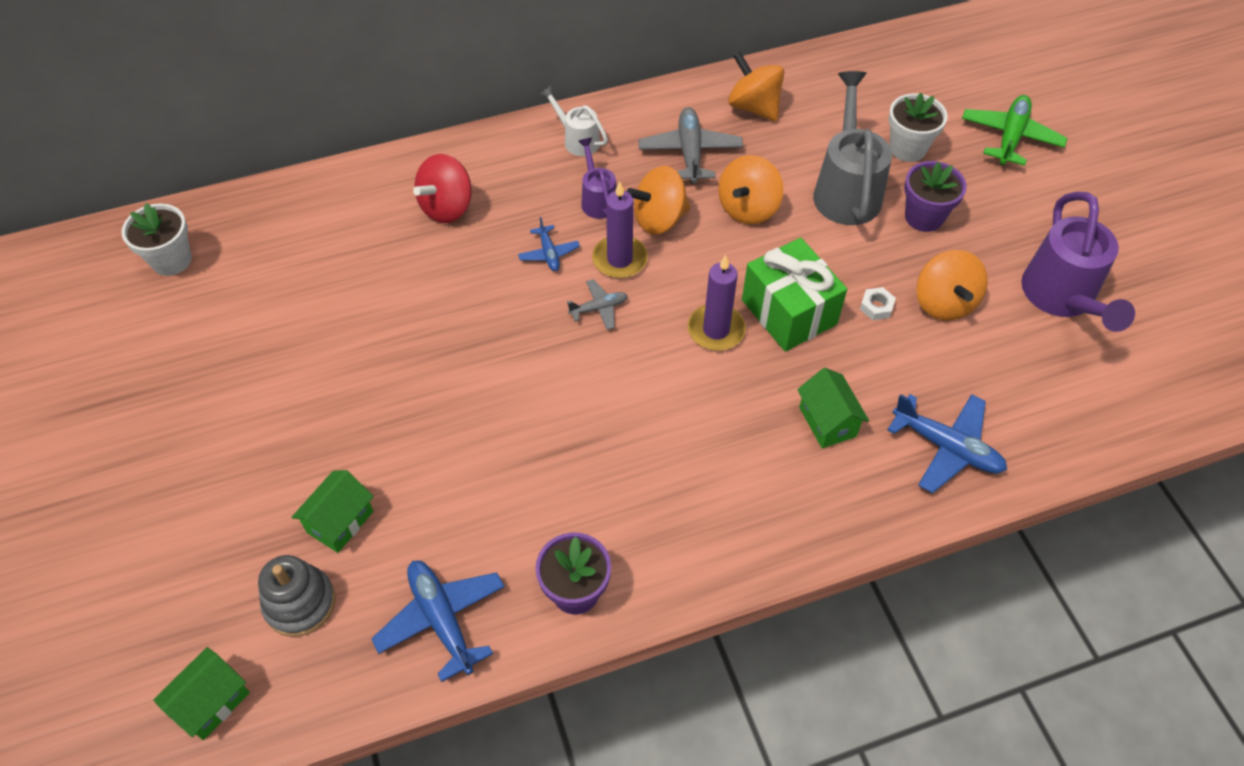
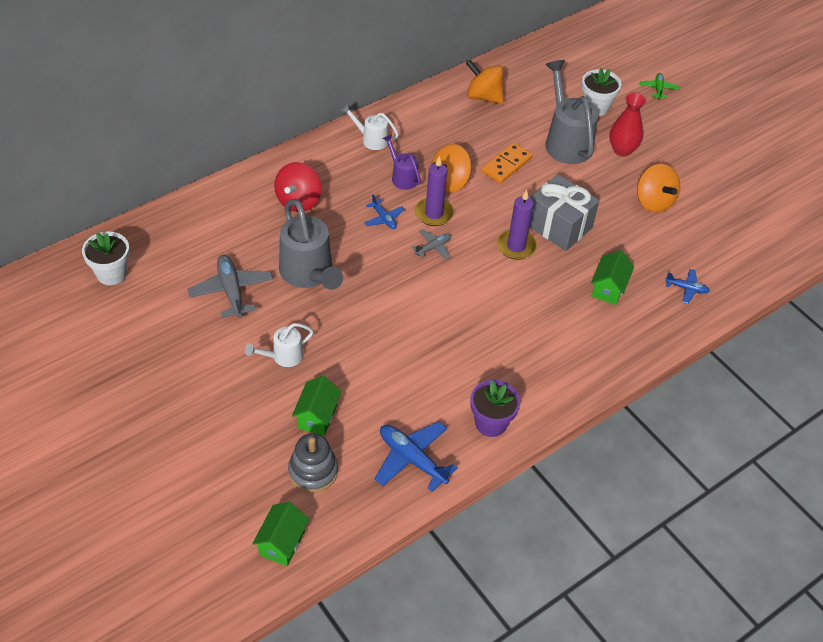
camera: 20 degrees left, 5 degrees down
(333, 423) = (283, 356): none -> white watering can
(417, 312) = (309, 274): none -> grey watering can
(690, 152) = (452, 134): grey plane -> grey plane (231, 291)
(748, 208) = (506, 165): orange spinning top -> orange domino
(789, 312) = (558, 226): green gift -> grey gift
(827, 422) = (608, 288): green house -> green house turned 60 degrees clockwise
(876, 307) = (613, 212): white nut -> none
(924, 217) = (622, 150): purple flower pot -> red vase
(946, 447) = (686, 289): blue plane -> blue plane, size x0.56
(1010, 137) = (658, 89): green plane -> green plane, size x0.56
(1061, 298) = (724, 185): purple watering can -> none

